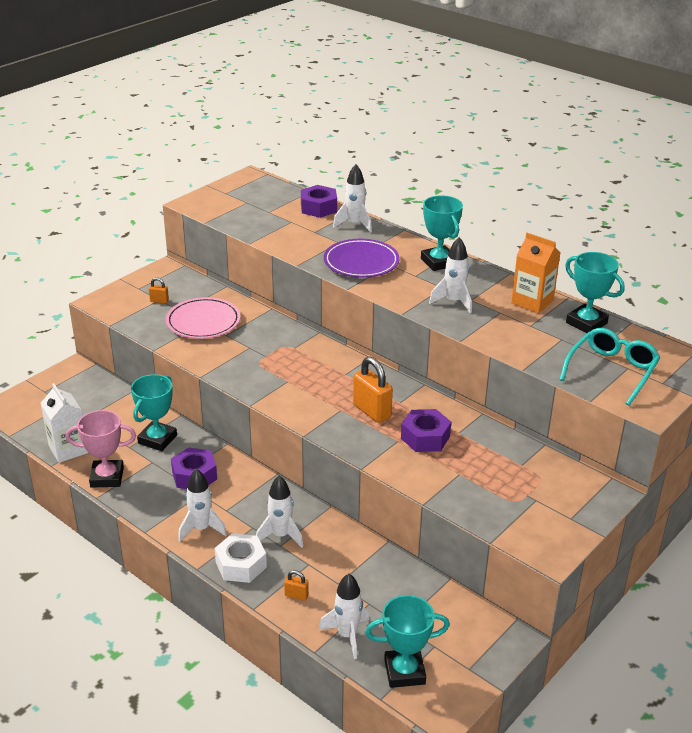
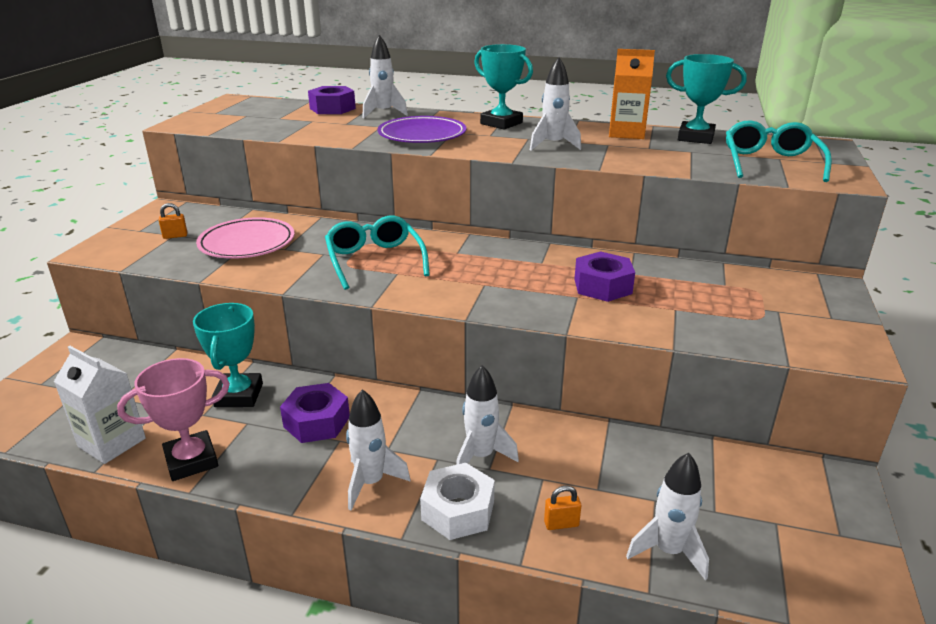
camera: 25 degrees left, 5 degrees down
(280, 365) = (375, 261): none -> turquoise glasses
(371, 411) = (520, 277): orange padlock -> none
(404, 672) = (778, 571): turquoise trophy -> none

